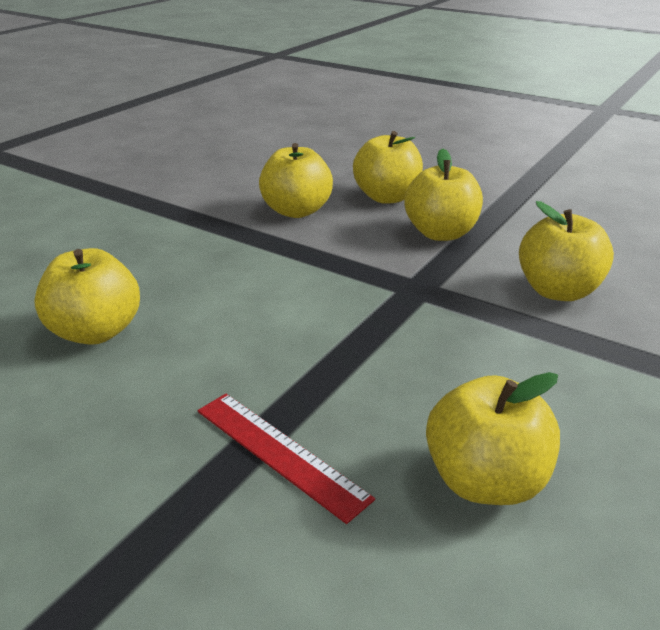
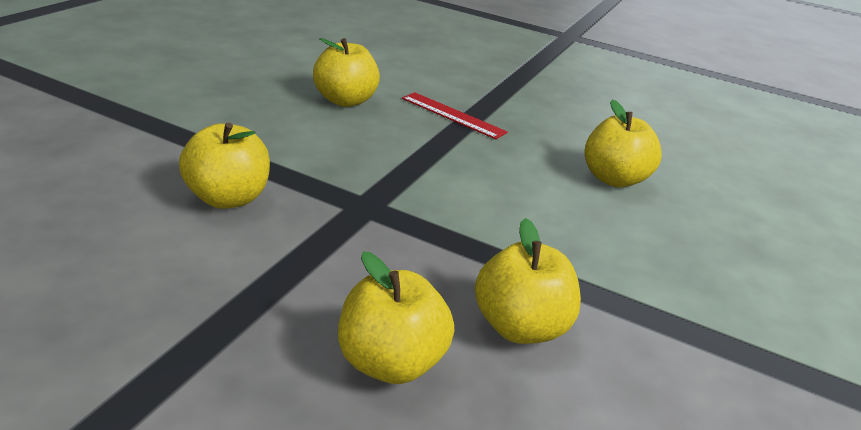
camera: 170 degrees right, 0 degrees up
(441, 233) = (323, 279): yellow apple -> none

